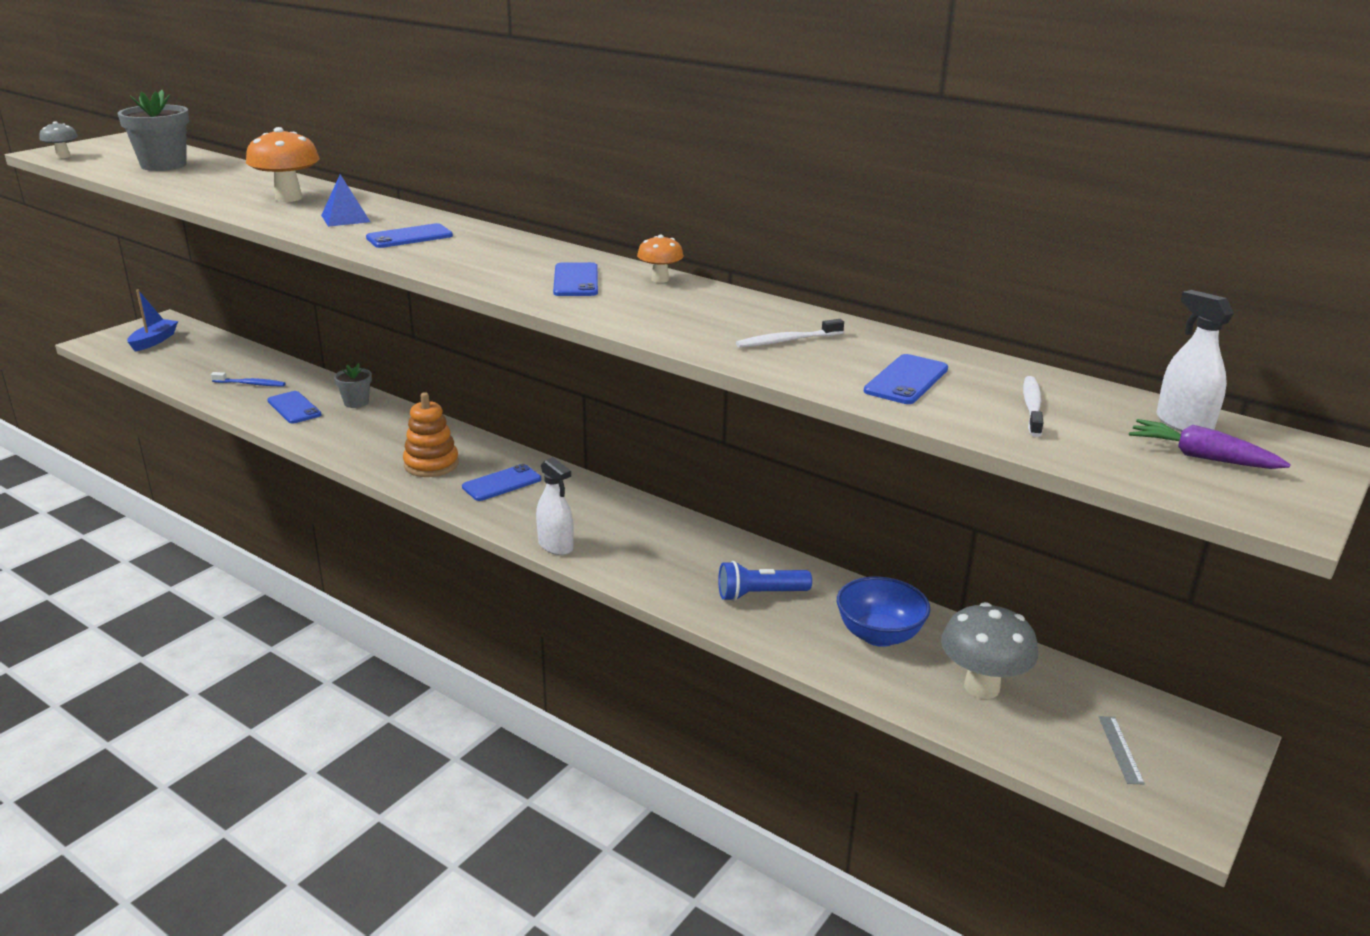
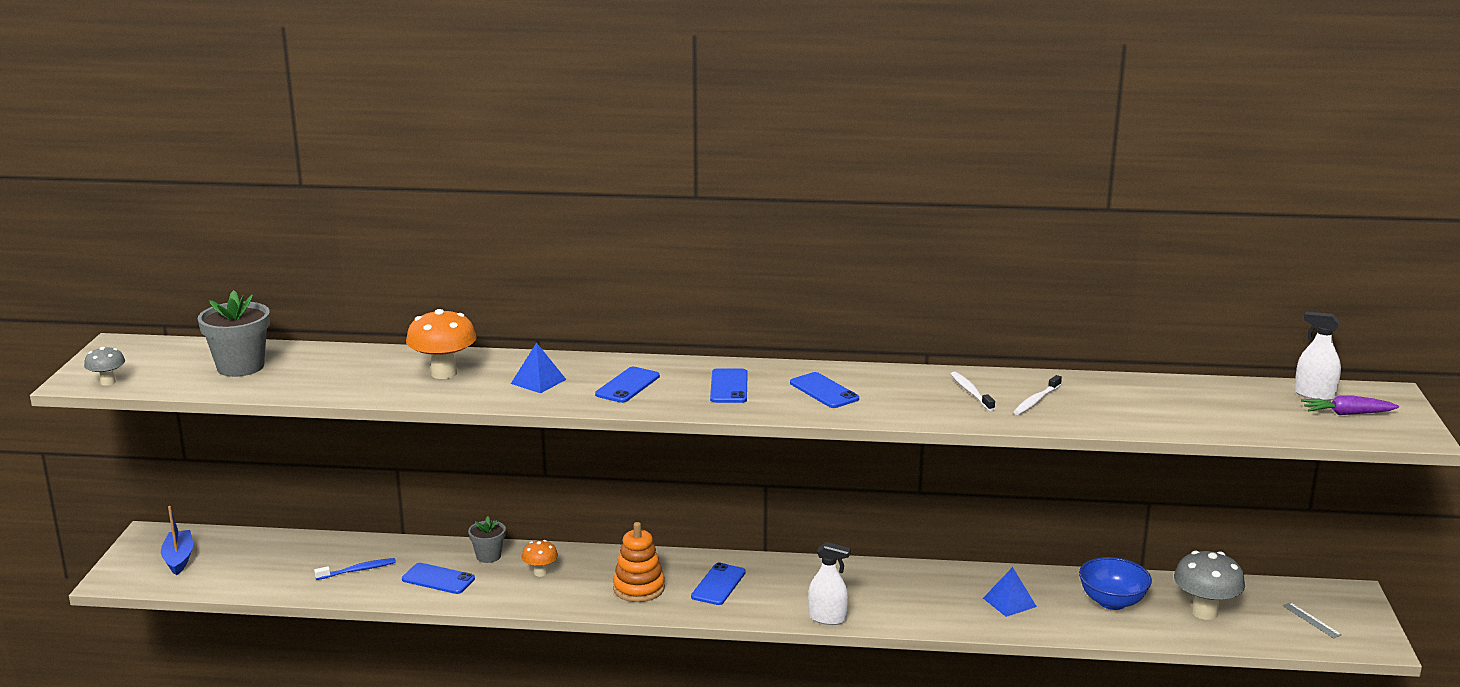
camera: 30 degrees left, 5 degrees down
(660, 279) = (878, 374): orange mushroom -> orange mushroom (540, 573)
(760, 594) = (1009, 602): blue flashlight -> blue pyramid
(906, 380) = (1143, 409): blue phone -> blue phone (729, 386)
(1031, 407) = (1230, 407): white toothbrush -> white toothbrush (971, 392)

